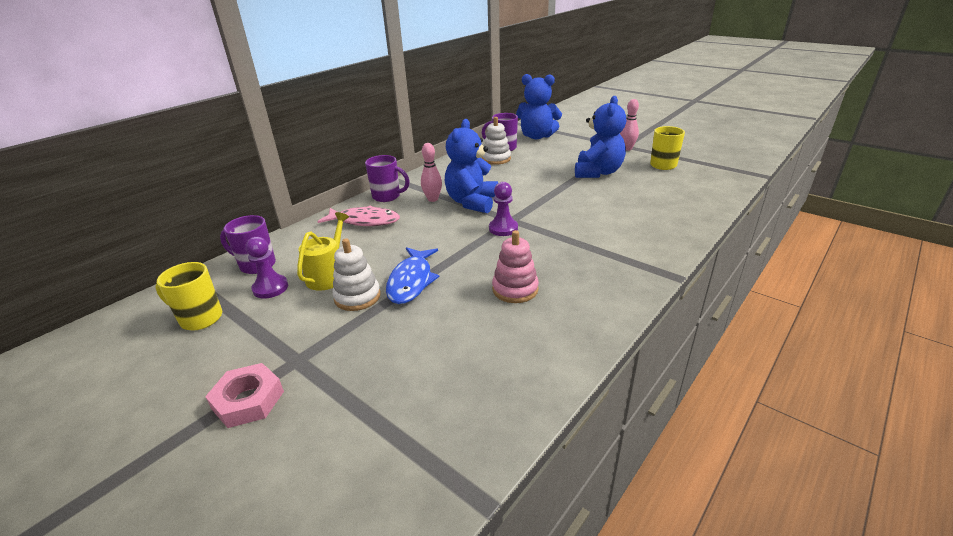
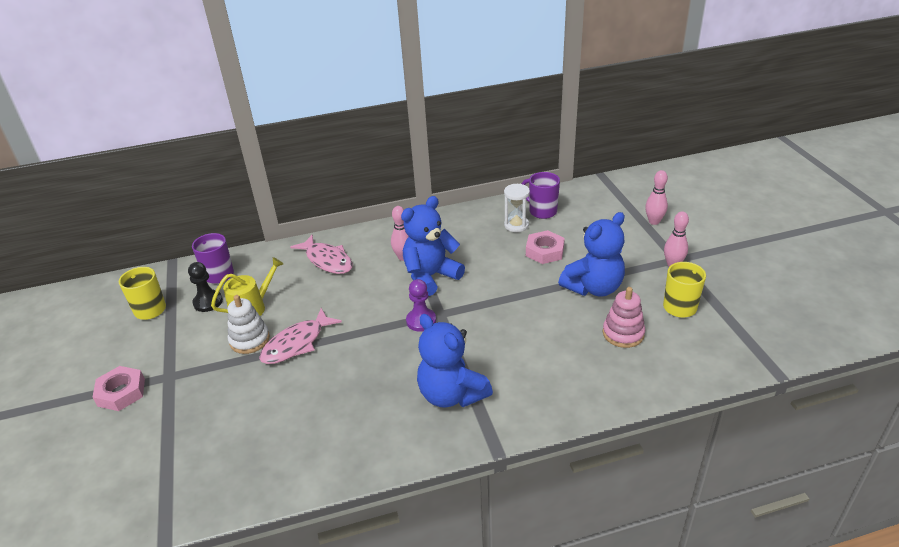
camera: 35 degrees right, 5 degrees up
(270, 288) = (208, 302): purple pawn -> black pawn
(387, 196) = (371, 237): purple mug -> none
(411, 281) = (297, 343): blue fish -> pink fish
(496, 159) = (516, 225): white stacking toy -> white hourglass
(515, 289) = (357, 392): pink stacking toy -> pink stacking toy (623, 333)
(537, 136) = (597, 206): blue teddy bear -> blue teddy bear (451, 394)
(537, 165) = (544, 251): none -> pink nut
(584, 134) = (654, 221): none -> pink bowling pin

